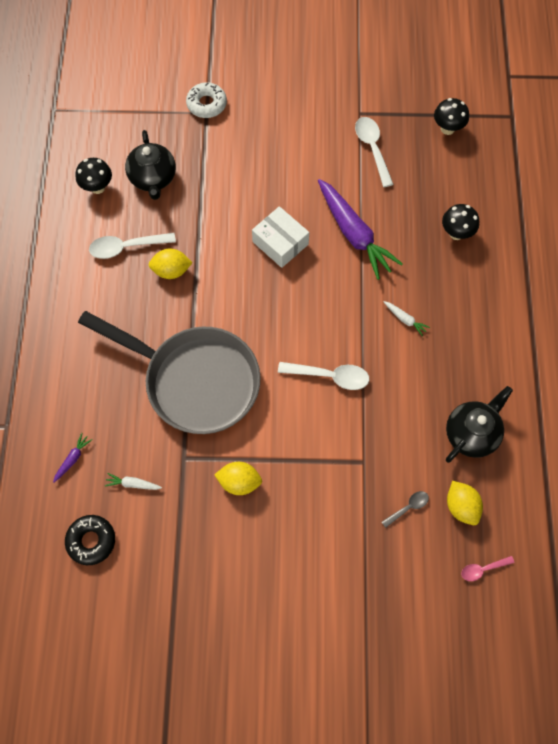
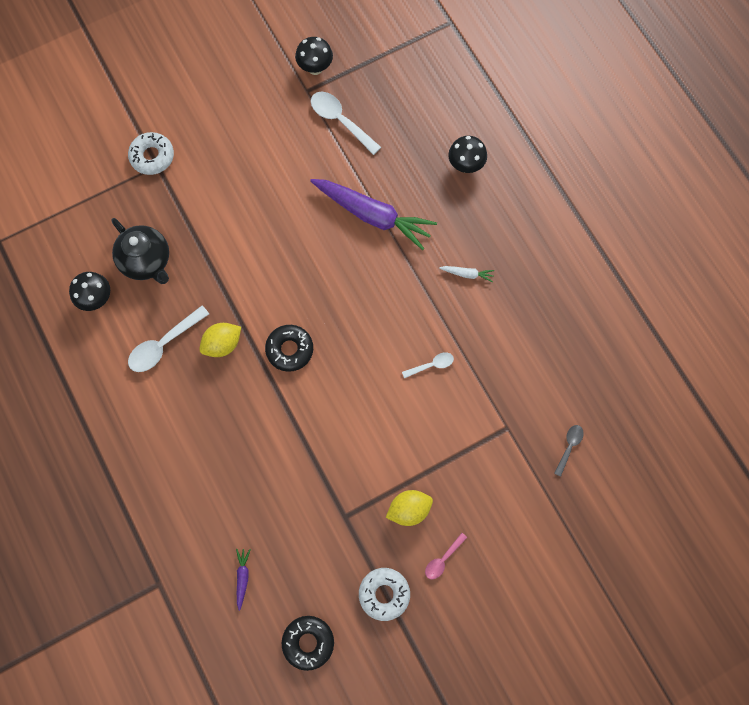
camera: 30 degrees left, 5 degrees up
(133, 484) = (314, 568): white carrot -> none
(176, 538) = (384, 594): none -> white donut
(194, 381) = (310, 439): grey pan -> none
(221, 302) = (289, 350): none -> black donut
(280, 243) = (309, 261): white box -> none
(330, 376) = (431, 365): white spoon -> white spoon, size x0.56
(447, 129) = (399, 65): black mushroom -> black mushroom (315, 68)
(461, 506) = (613, 420): yellow lemon -> none
(471, 434) = (585, 348): black teapot -> none
(482, 569) = (661, 465): pink spoon -> pink spoon (443, 559)

